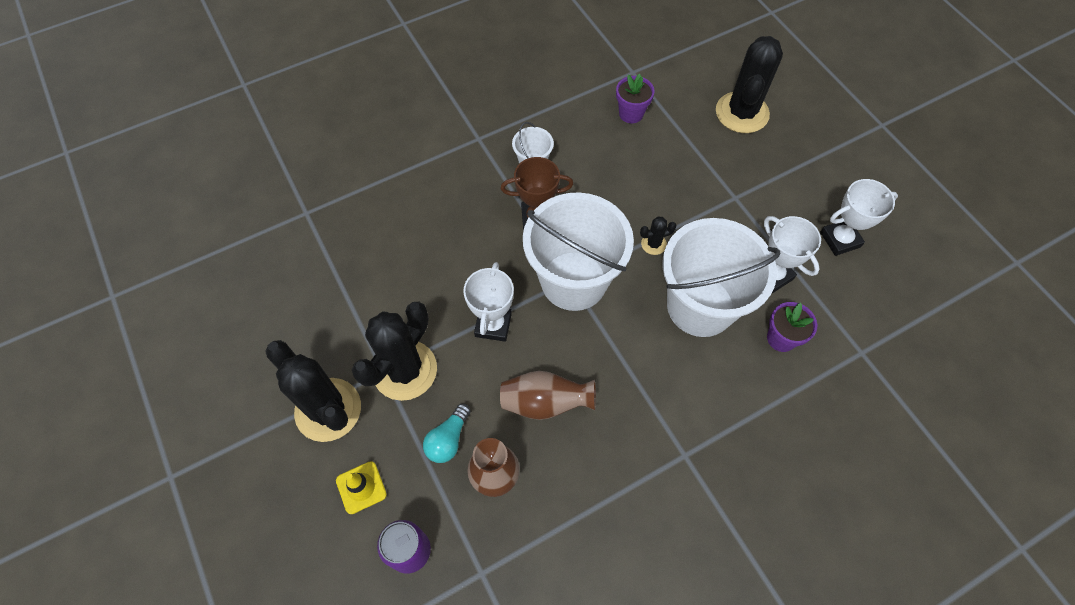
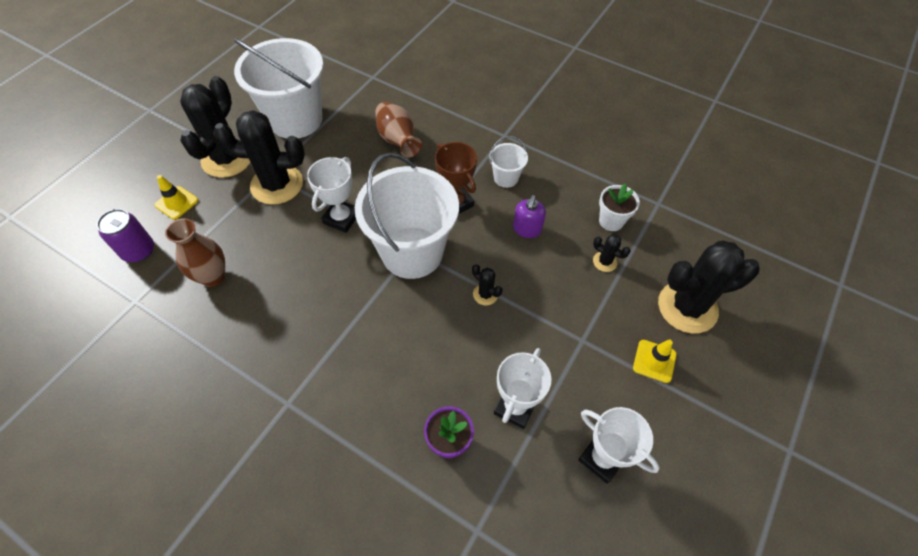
camera: 60 degrees right, 5 degrees down
(448, 439) = (233, 234): turquoise light bulb -> none
(493, 325) = (341, 218): white trophy -> white trophy turned 45 degrees counterclockwise
(545, 403) = (290, 281): brown vase -> brown vase (398, 140)
(602, 178) = (527, 229): none -> purple soap dispenser
(631, 113) = (611, 221): purple flower pot -> white flower pot
(669, 141) = (604, 261): none -> black cactus
(700, 306) = (444, 357): white bucket -> white bucket (295, 120)
(777, 161) = (654, 361): none -> yellow traffic cone

